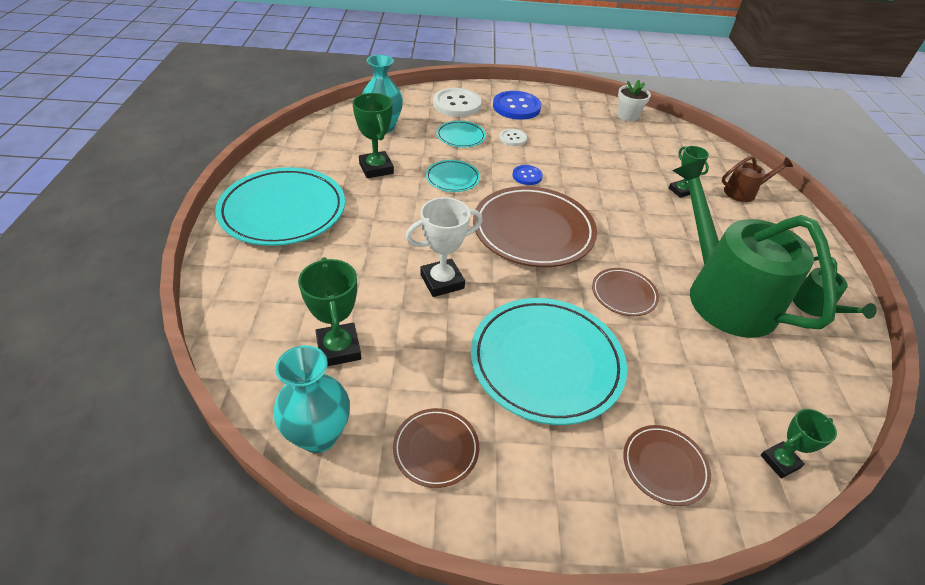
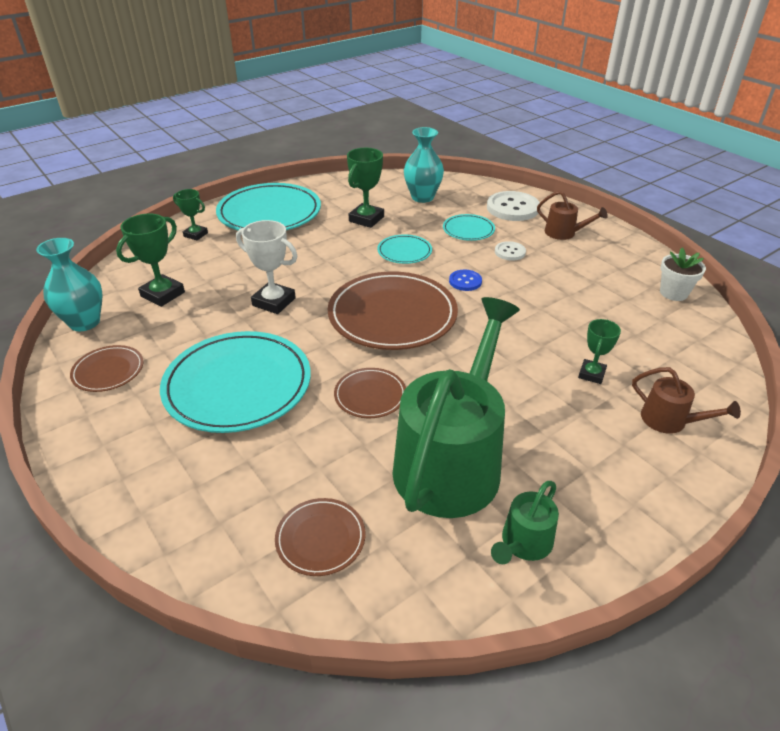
camera: 55 degrees right, 5 degrees down
(516, 107) = (564, 233): blue button -> brown watering can
(664, 466) = (179, 493): brown plate -> brown plate (320, 538)
(780, 461) = (246, 572): green trophy -> green trophy (196, 234)

